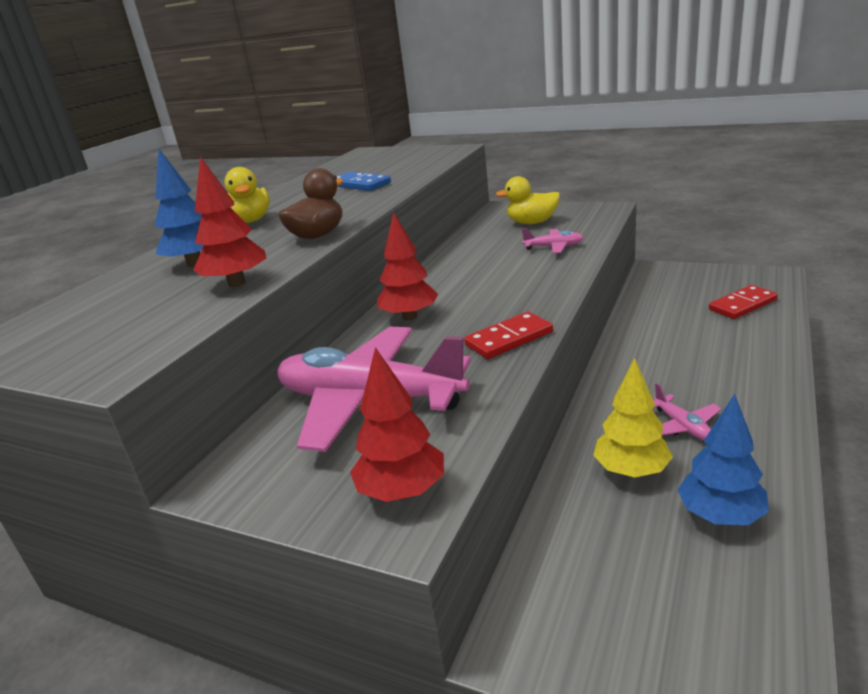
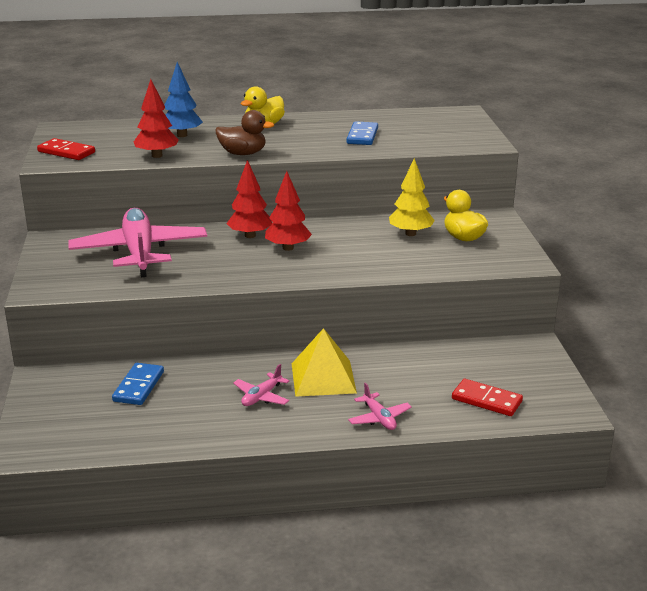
camera: 55 degrees right, 0 degrees up
(402, 491) = (62, 283): red tree -> red tree (288, 248)
(509, 339) = (236, 275): red domino -> red domino (66, 152)
(554, 247) = (410, 258): pink plane -> pink plane (379, 418)
(605, 528) = (138, 386): none -> blue domino
(631, 471) = (198, 386): yellow tree -> yellow tree (410, 233)
(658, 378) = (323, 378): none -> yellow pyramid
(720, 516) = (169, 422): blue tree -> none

